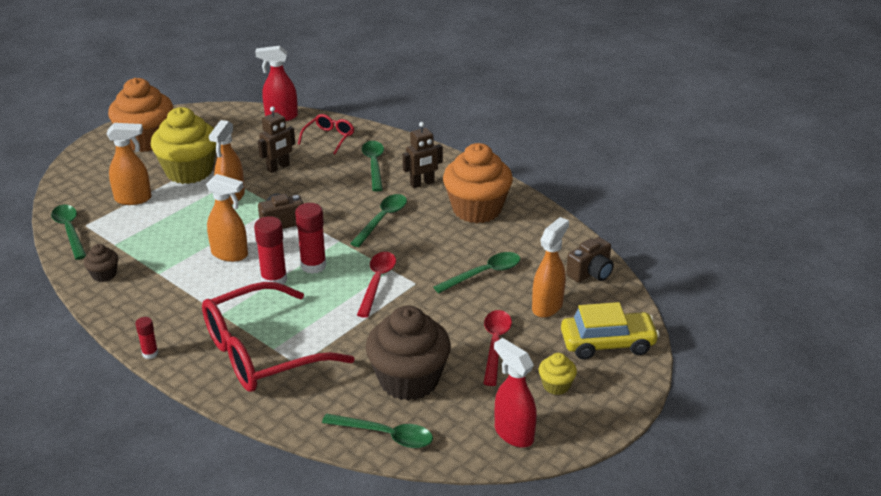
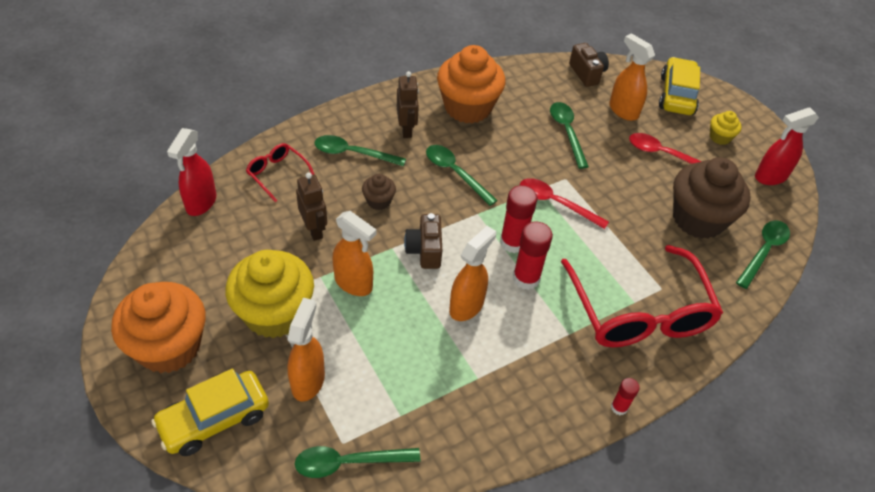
camera: 75 degrees left, 15 degrees up
(93, 172) = (214, 419): none -> yellow car
(104, 274) = (460, 434): brown cupcake -> brown cupcake (378, 201)

